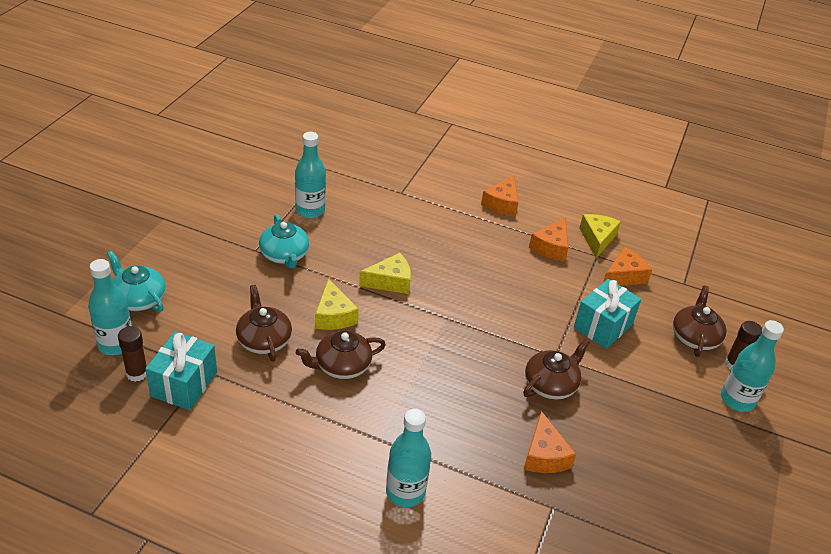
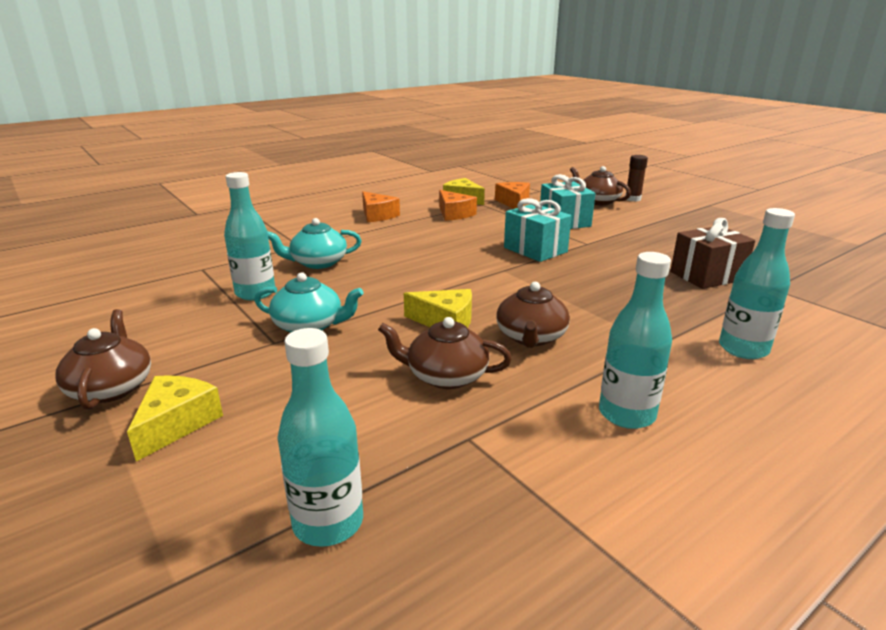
camera: 55 degrees left, 15 degrees down
(137, 373) = (420, 513): brown glue stick -> none
(139, 299) = (247, 467): turquoise teapot -> turquoise teapot (318, 263)
(184, 384) = (481, 466): turquoise gift -> turquoise gift (535, 250)
(390, 282) = (424, 281): yellow cheese -> yellow cheese (177, 423)
(544, 455) = (707, 276): orange cheese -> brown gift
(551, 384) = (621, 253): brown teapot -> brown teapot (111, 388)
(737, 400) = (669, 206): turquoise bottle -> turquoise bottle (626, 414)

